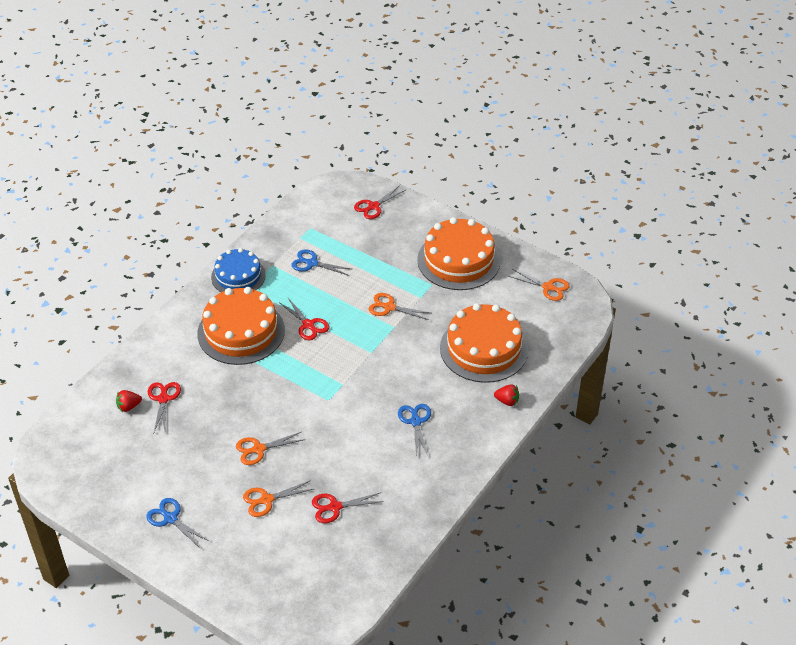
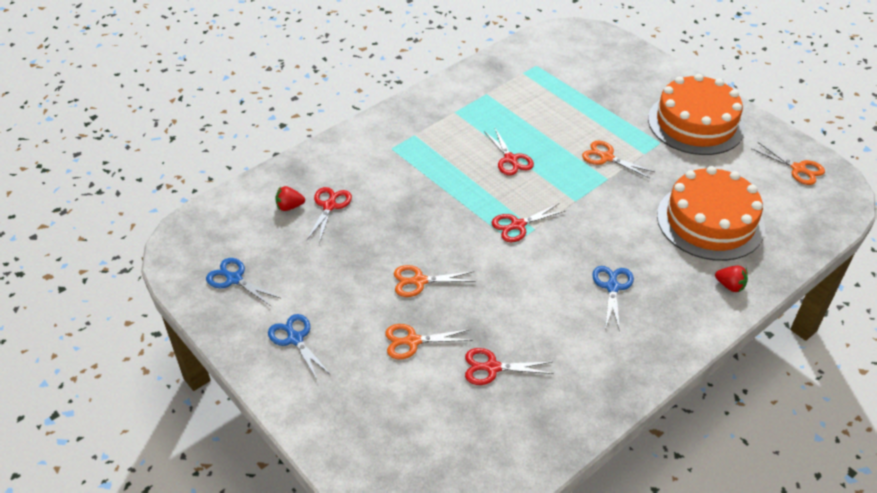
camera: 15 degrees right, 0 degrees up
(238, 276) = (447, 98): blue cake -> none
(241, 332) = (434, 153): orange cake -> none
(311, 263) = (529, 99): blue scissors -> blue scissors (234, 279)
(373, 206) = (610, 56): red scissors -> red scissors (517, 225)

